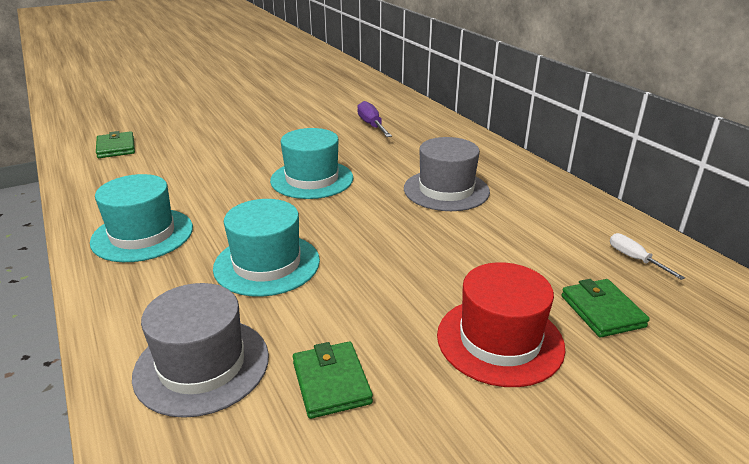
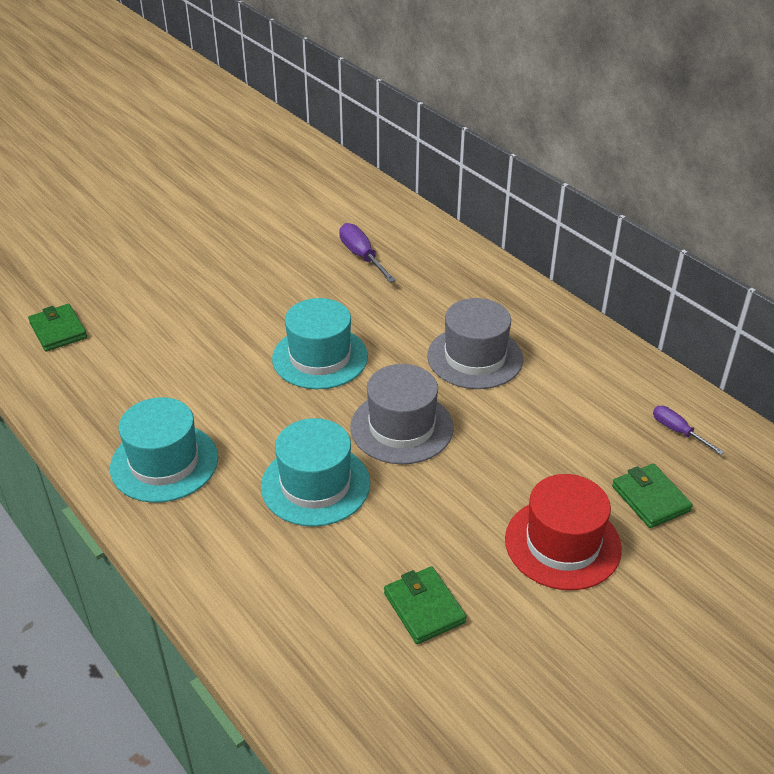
camera: 10 degrees left, 10 degrees up
(202, 365) = (301, 607): grey hat -> grey hat (401, 427)
(634, 259) = (677, 431): white screwdriver -> purple screwdriver

